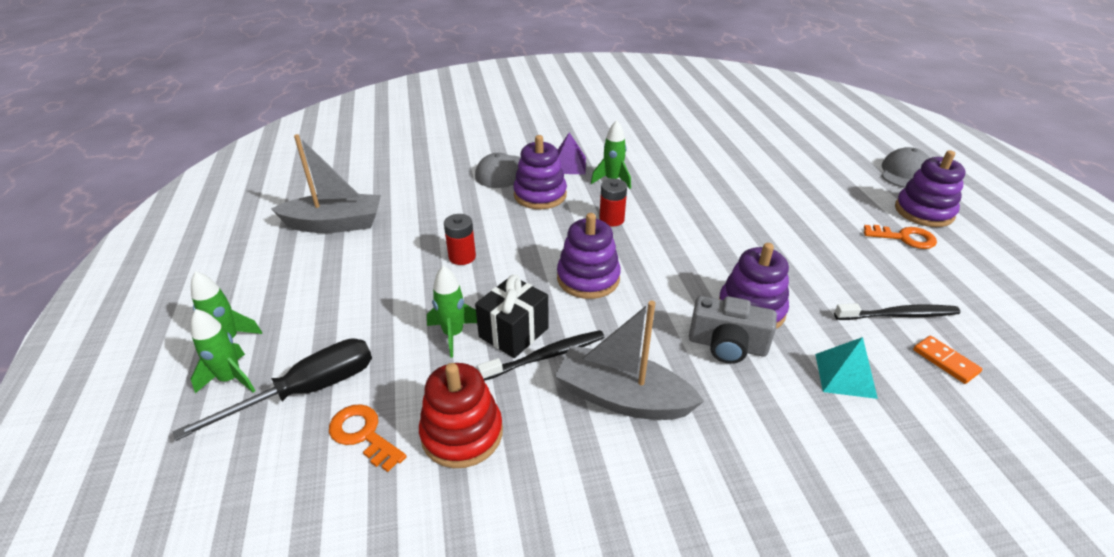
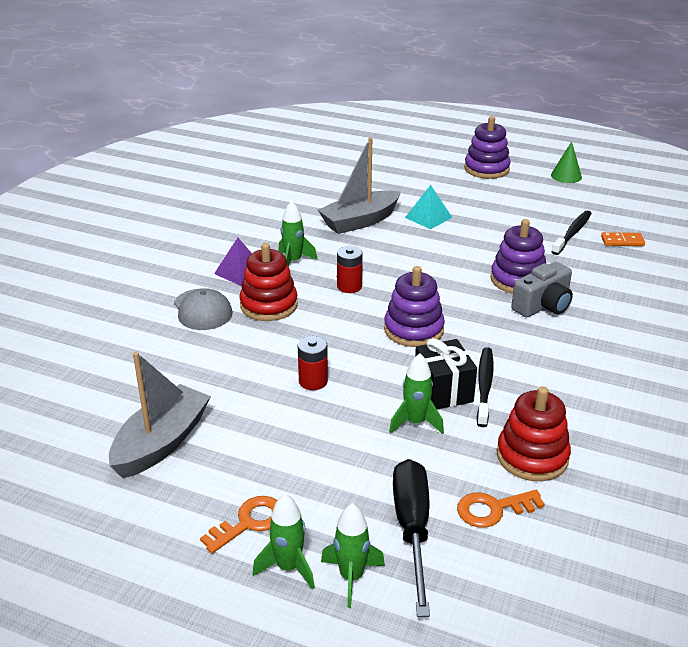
camera: 55 degrees left, 5 degrees down
(540, 195) = (269, 305): purple stacking toy -> red stacking toy
(622, 398) = (555, 370): grey boat -> grey boat (360, 221)
(845, 375) = (606, 278): turquoise pyramid -> turquoise pyramid (428, 217)
(904, 238) = (505, 190): orange key -> orange key (249, 522)
(905, 173) = (438, 150): grey cap -> none
(1010, 266) = (566, 176): none -> green cone

